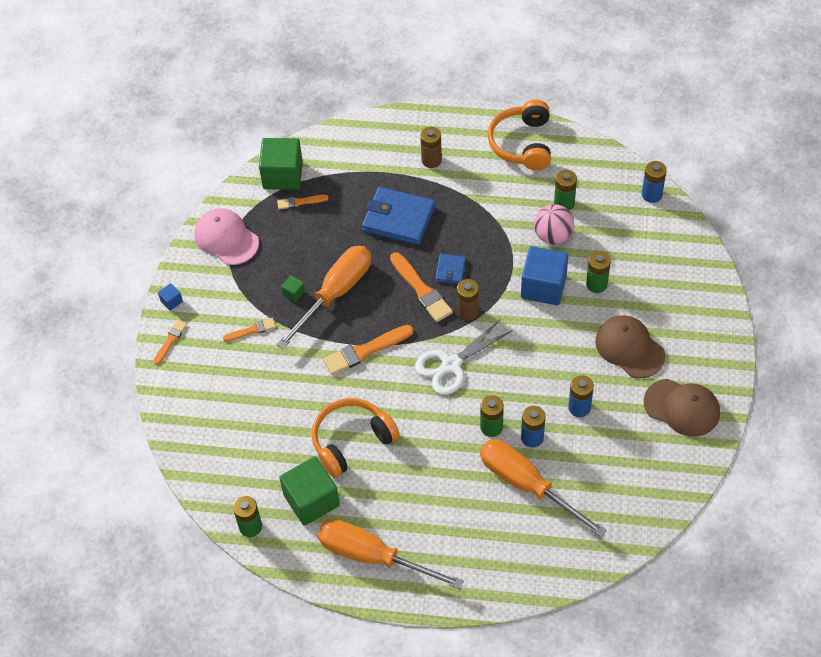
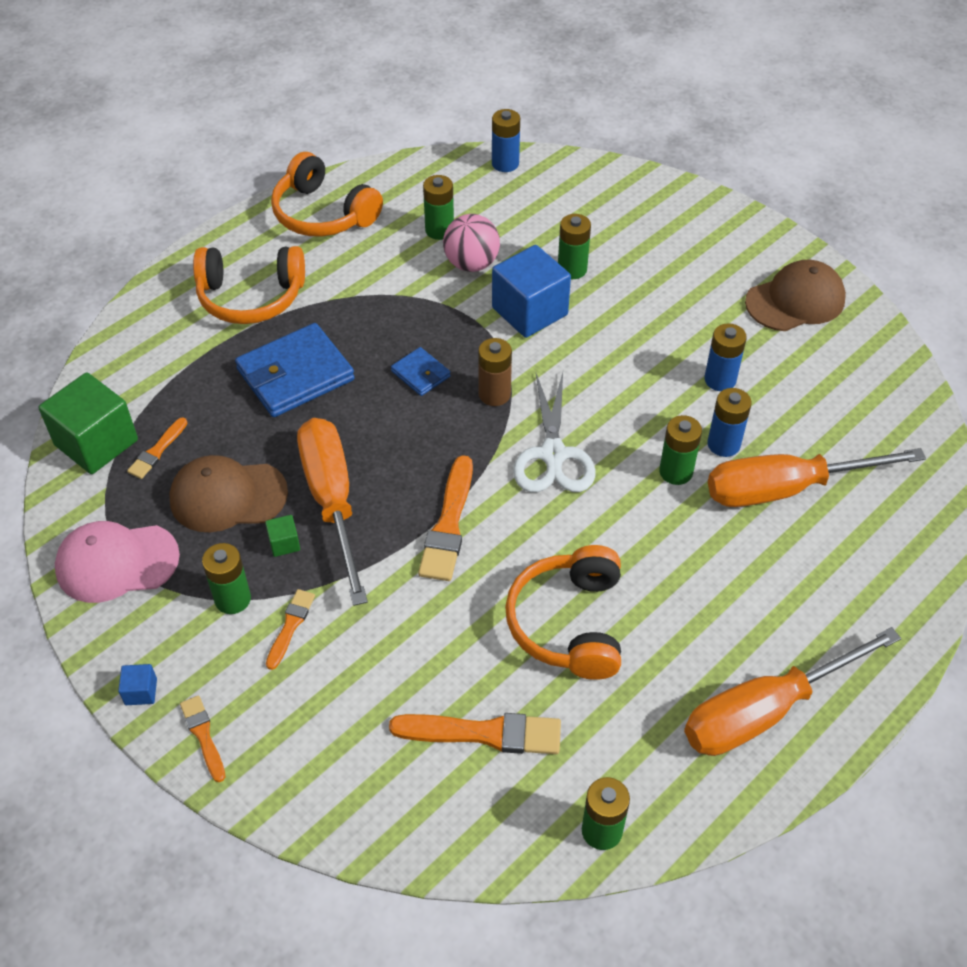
camera: 55 degrees left, 5 degrees down
(246, 297) = (233, 599): none -> green battery
(311, 500) = (621, 727): green cube -> none
(421, 290) = (419, 416): orange brush -> orange brush (484, 733)
(431, 160) = (251, 297): brown battery -> orange headphones
(629, 348) = (680, 294): brown cap -> brown cap (228, 496)

